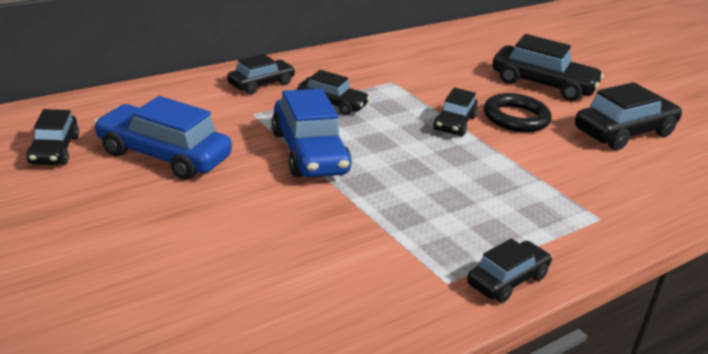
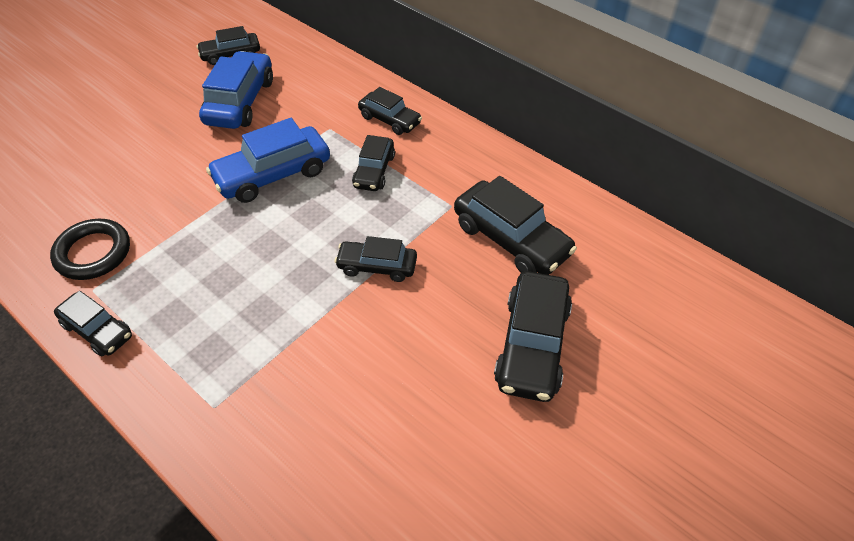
camera: 80 degrees right, 20 degrees up
(516, 118) = (417, 320): black ring -> black ring (93, 253)
(624, 133) = (433, 441): black car -> black car (511, 239)

